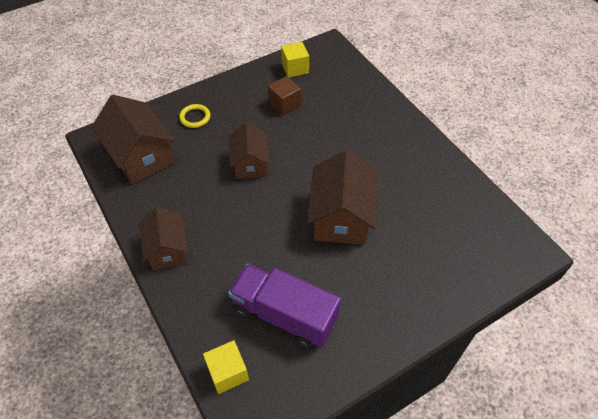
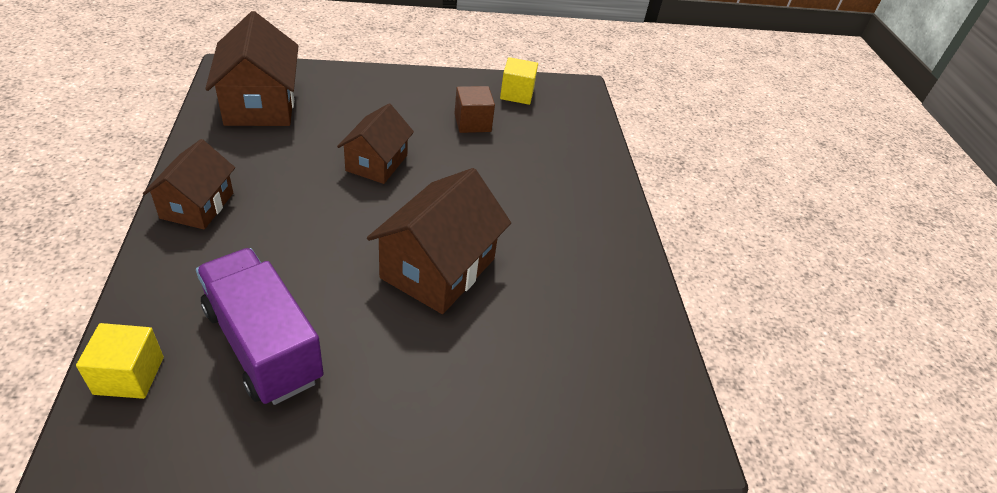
camera: 20 degrees right, 10 degrees down
(195, 117) = (356, 94): yellow ring -> none

